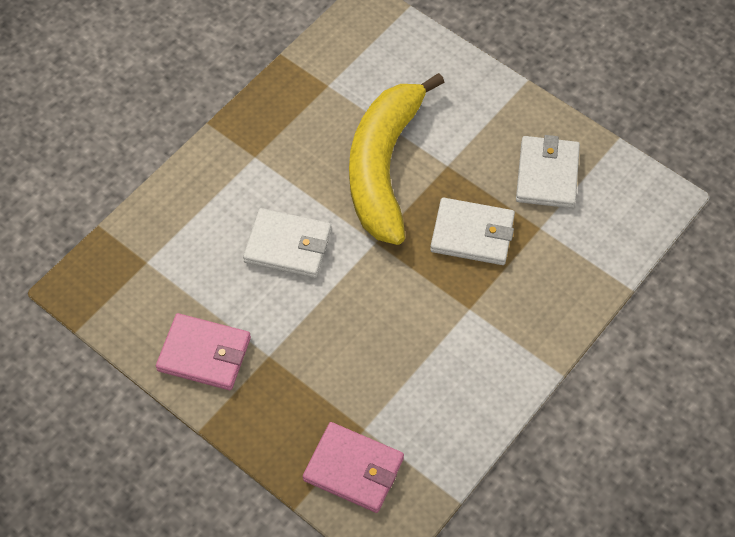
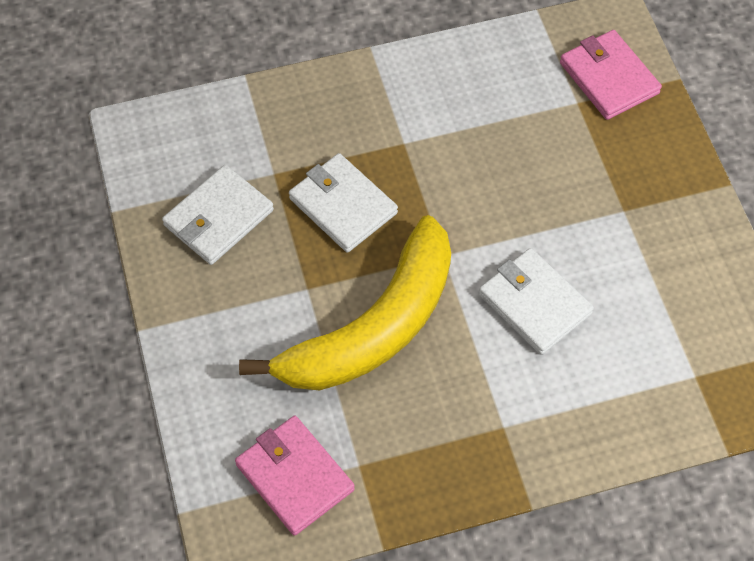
camera: 145 degrees left, 0 degrees up
(204, 354) = (686, 247): pink wallet -> pink wallet (295, 477)

